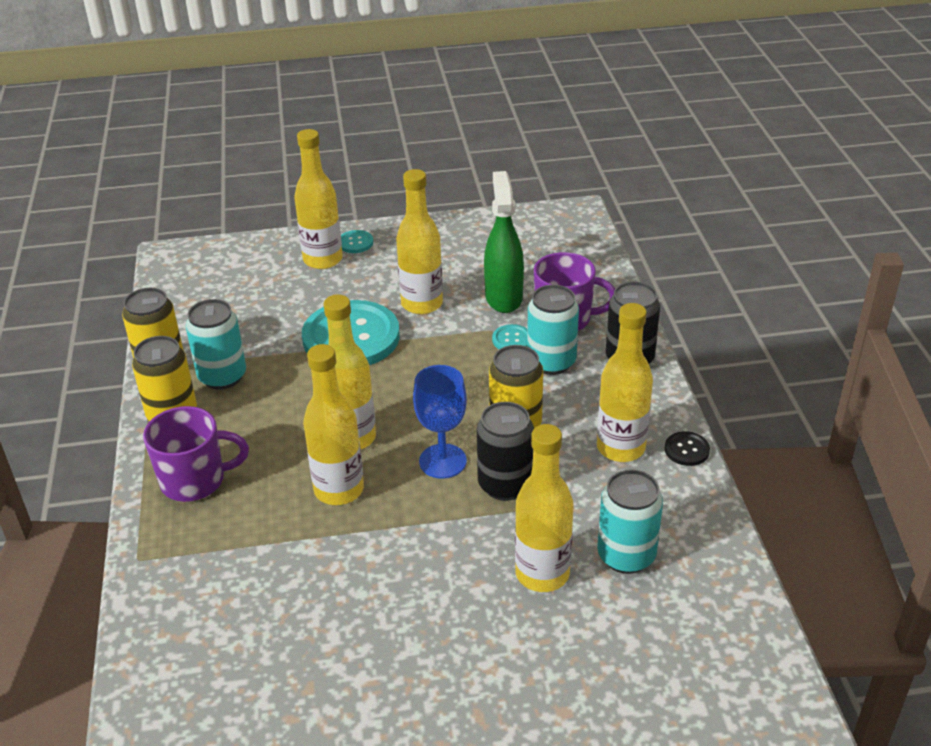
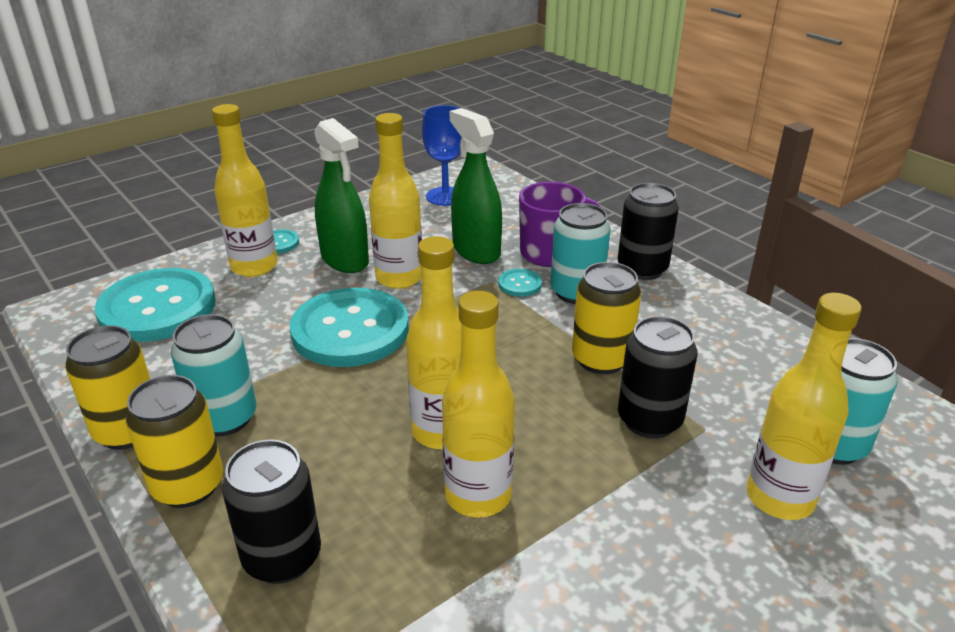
camera: 30 degrees left, 5 degrees down
(195, 480) = (282, 557): purple mug -> black can
(234, 275) = (157, 308): none -> turquoise button
(393, 274) = (345, 260): none -> green spray bottle
(442, 461) = (563, 420): blue goblet -> blue goblet (445, 196)
(620, 448) = (717, 346): yellow bottle -> none
(687, 450) = (773, 328): black button -> none

